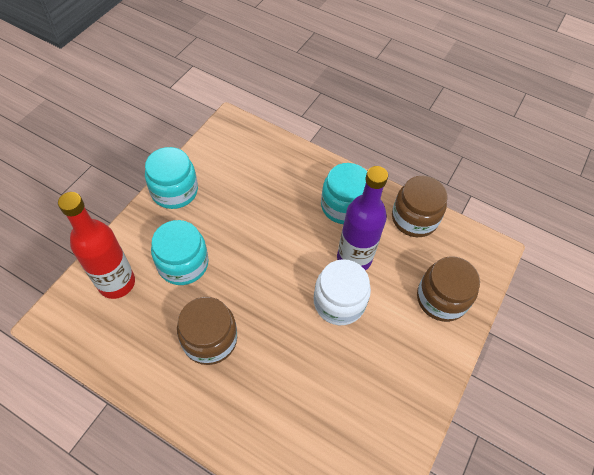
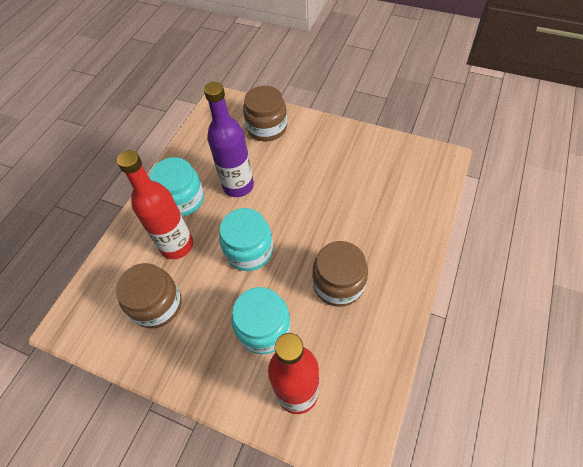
camera: 90 degrees left, 0 degrees up
(174, 191) = (170, 364): turquoise jar -> turquoise jar (249, 250)
(289, 199) = (177, 245): none -> red bottle
(339, 302) = (282, 191): white jar -> none
(414, 218) = (193, 148): brown jar -> brown jar (157, 304)

